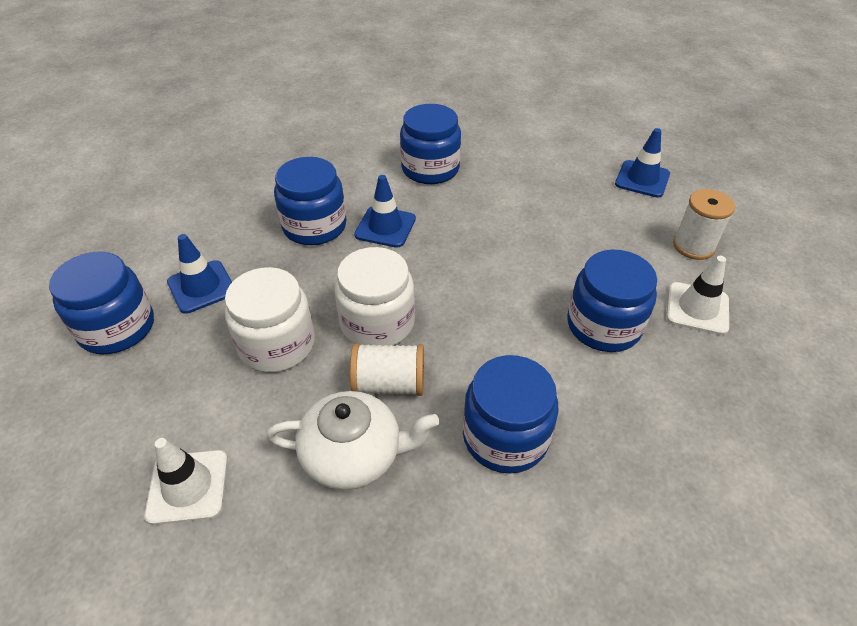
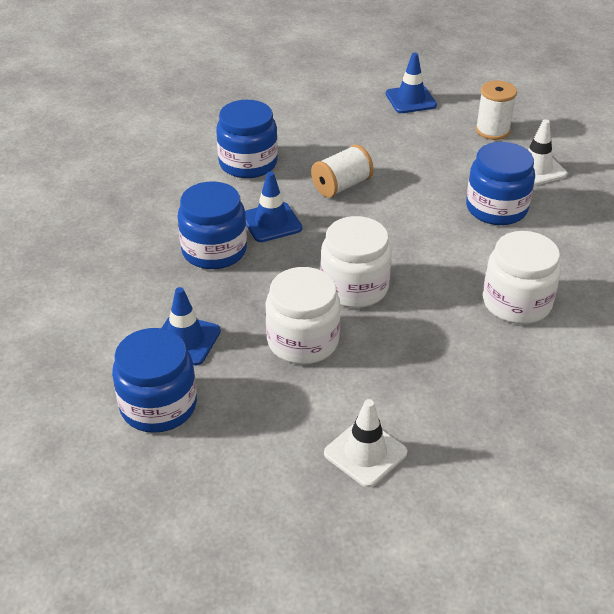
camera: 40 degrees left, 5 degrees down
(353, 454) = (443, 368): white teapot -> none
(389, 384) = (412, 317): white spool -> white spool (341, 186)
(505, 437) = (516, 303): blue jar -> white jar

